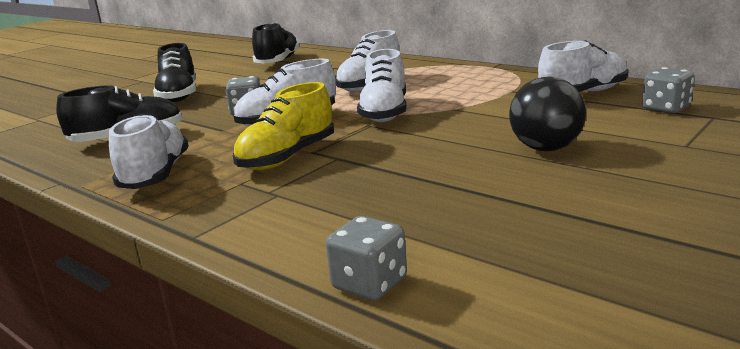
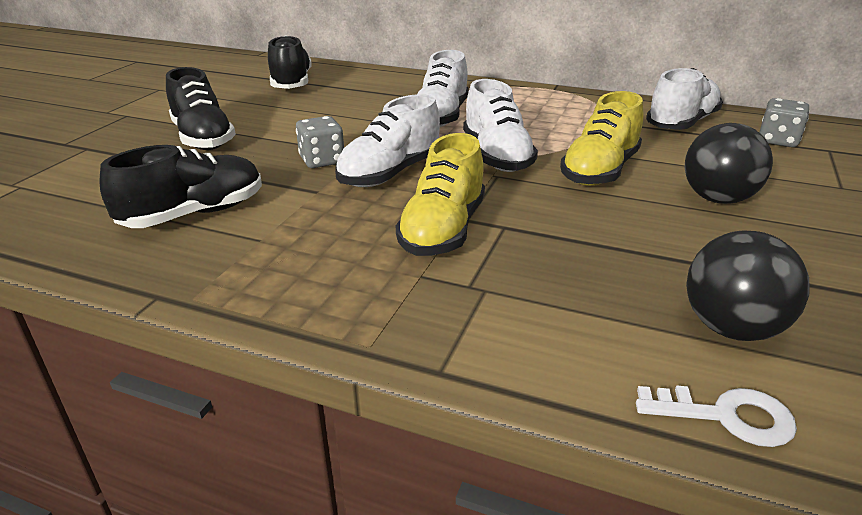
camera: 20 degrees left, 10 degrees up
(155, 175) = (292, 272): white shoe -> none
(369, 284) = (726, 416): grey dice -> white key
(444, 233) = (731, 328): none -> black ball
(461, 125) = (600, 171): none -> yellow shoe

